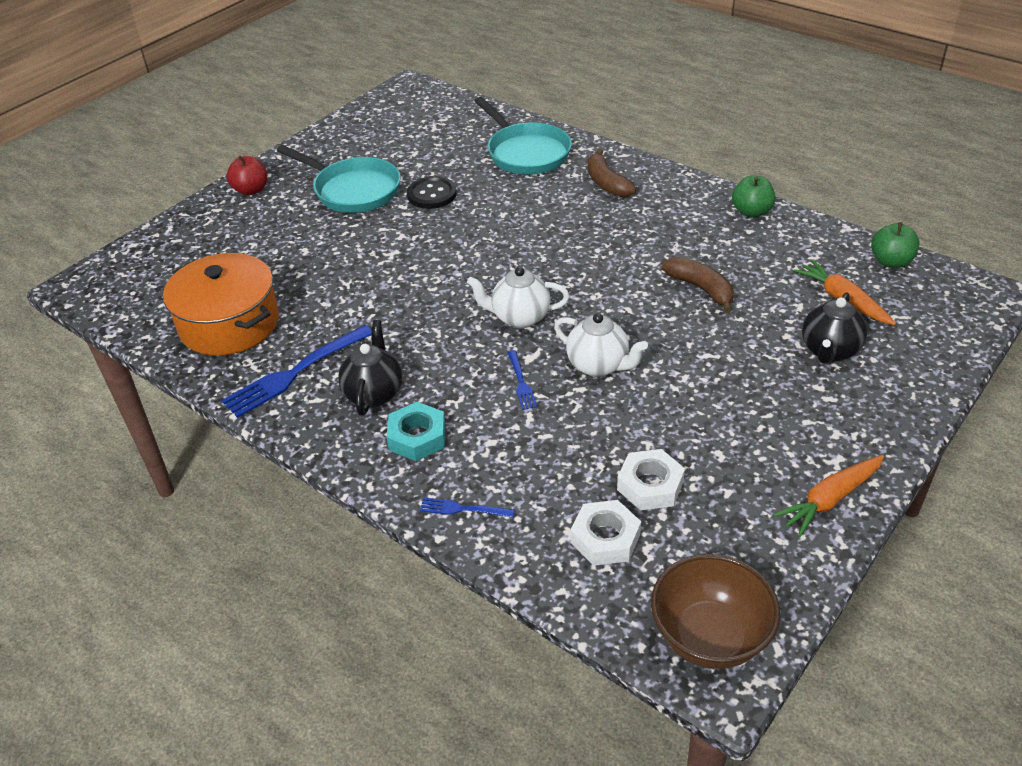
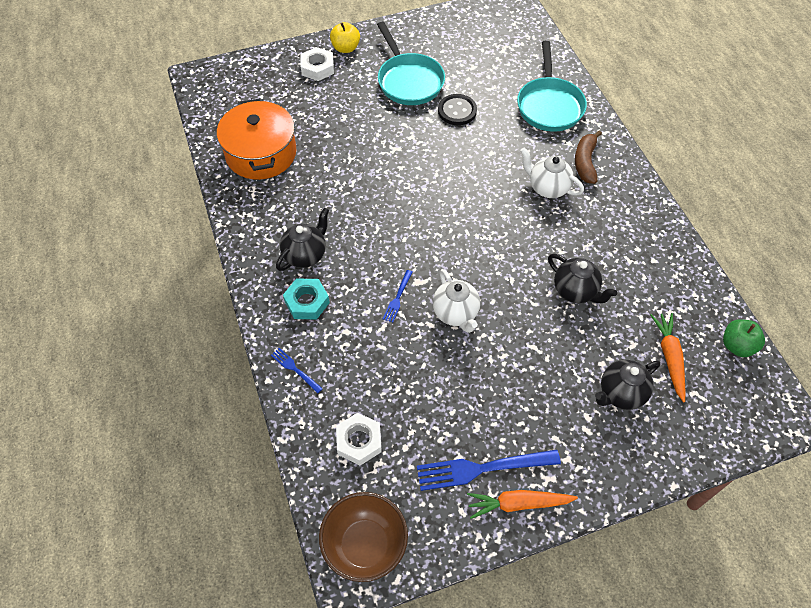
camera: 30 degrees right, 15 degrees up
(251, 190) = (345, 48): red apple -> yellow apple
(295, 373) = (272, 213): blue fork -> blue fork (482, 468)
(519, 318) = (435, 246): white teapot -> white teapot (547, 188)
(650, 485) = (415, 422): white nut -> white nut (317, 68)
(701, 289) = (575, 291): brown banana -> black teapot
(751, 211) = (670, 244): green apple -> none

